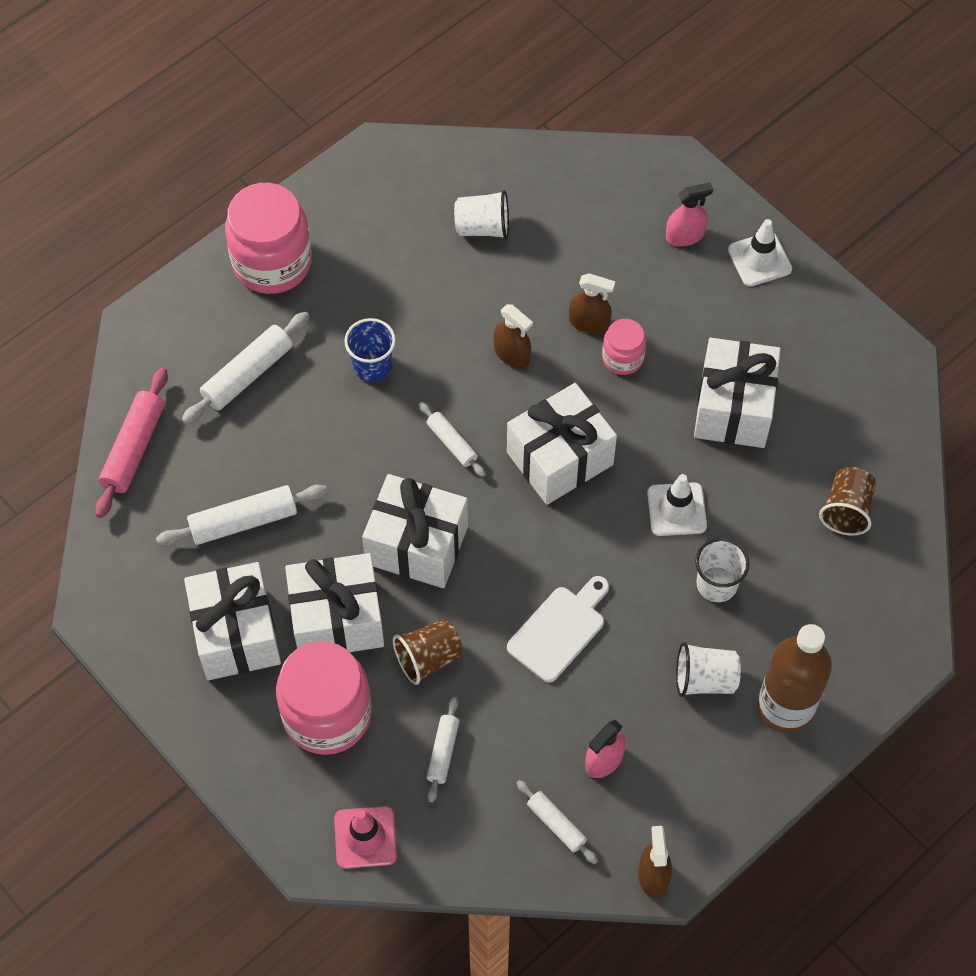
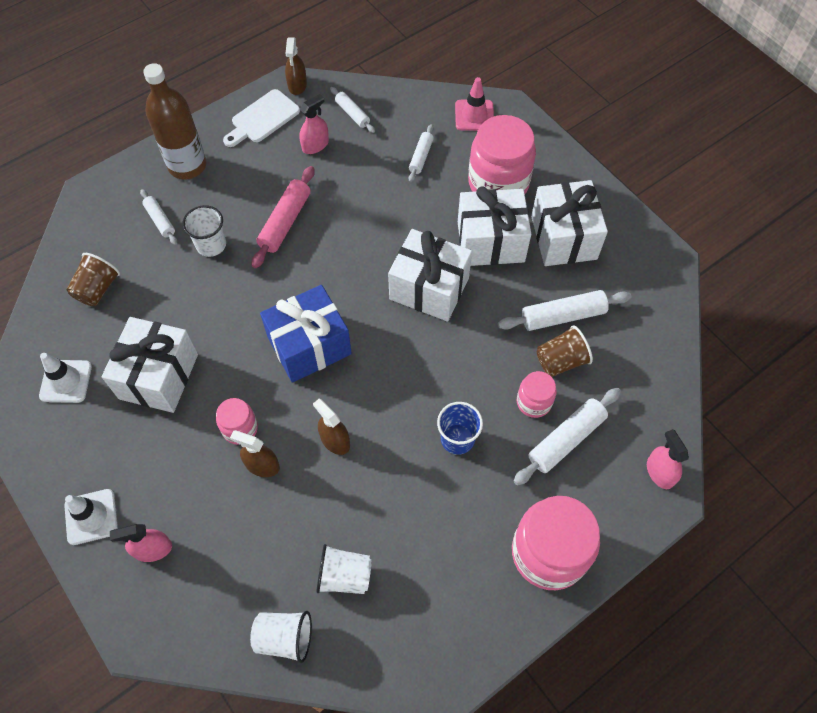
camera: 175 degrees left, 0 degrees up
(134, 448) = (657, 381): pink rolling pin -> pink rolling pin (285, 222)
(145, 348) = (660, 472): none -> pink spray bottle
(284, 413) = (533, 402): none -> pink jar
(428, 658) = (426, 212): brown cup -> brown cup (561, 361)
(452, 443) = (395, 365): white rolling pin -> white rolling pin (160, 220)
(559, 458) = (309, 346): white gift -> blue gift
(559, 630) = (331, 223): white cutting board -> white cutting board (263, 118)
(676, 509) = (226, 299): white traffic cone -> white traffic cone (66, 381)
(704, 679) = (237, 186): white cup -> white cup (285, 638)

